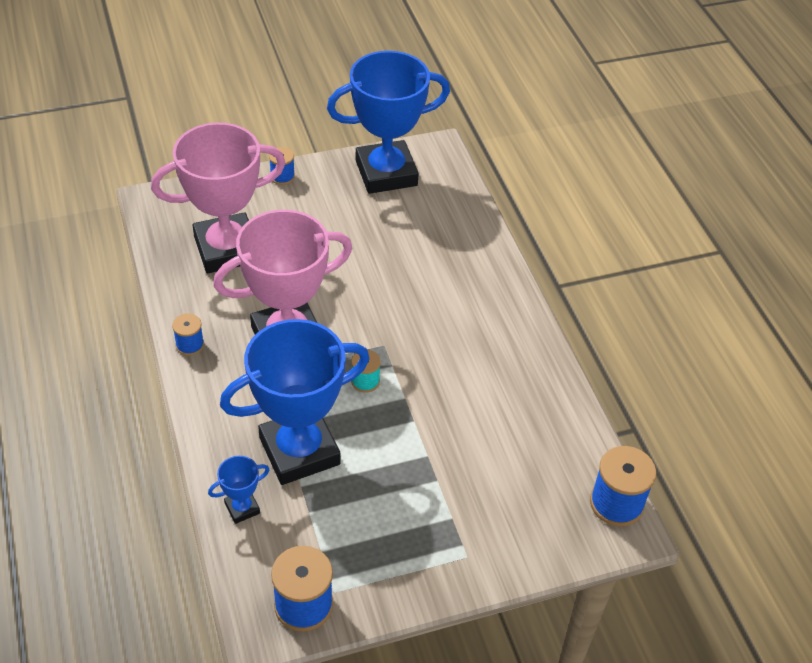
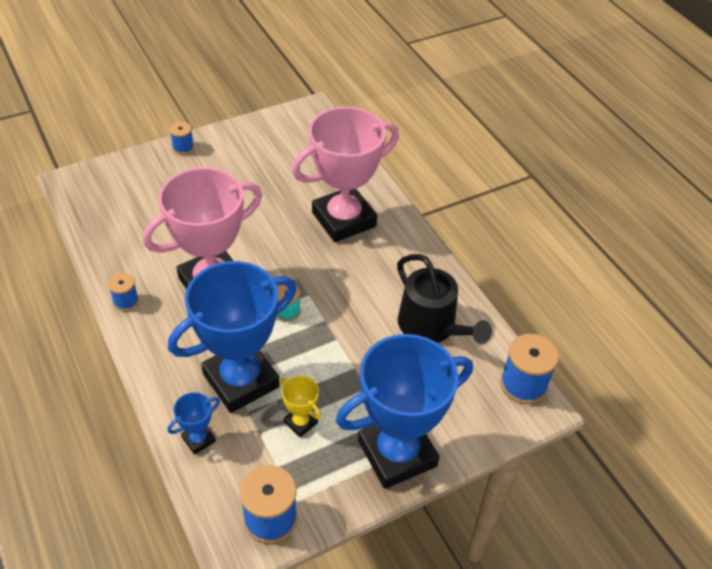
camera: 10 degrees left, 0 degrees up
(227, 249) = (145, 214): pink trophy -> pink trophy (343, 219)
(356, 507) = (300, 422): none -> yellow trophy
(386, 173) = (272, 134): blue trophy -> blue trophy (397, 453)
(524, 421) = (431, 326): none -> black watering can

